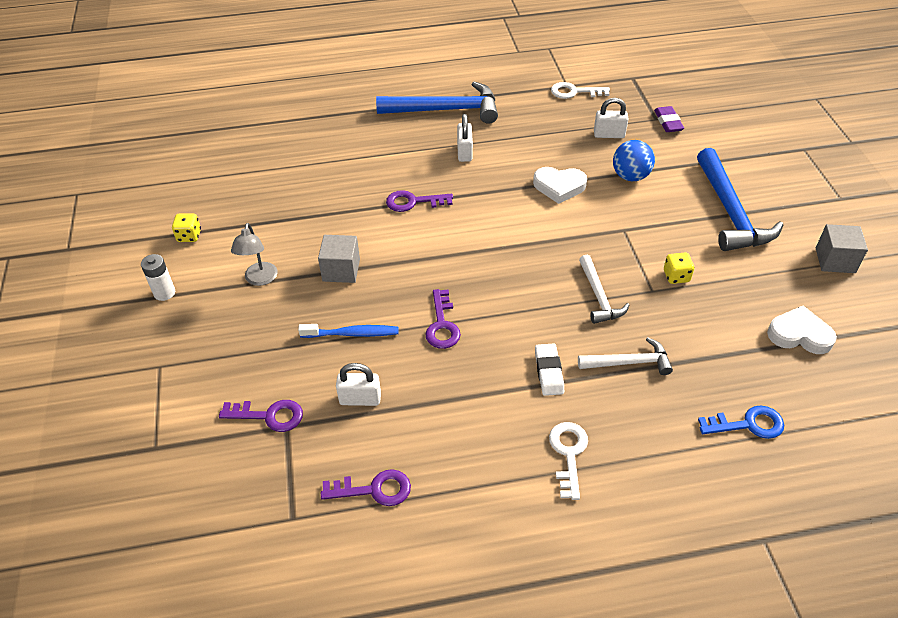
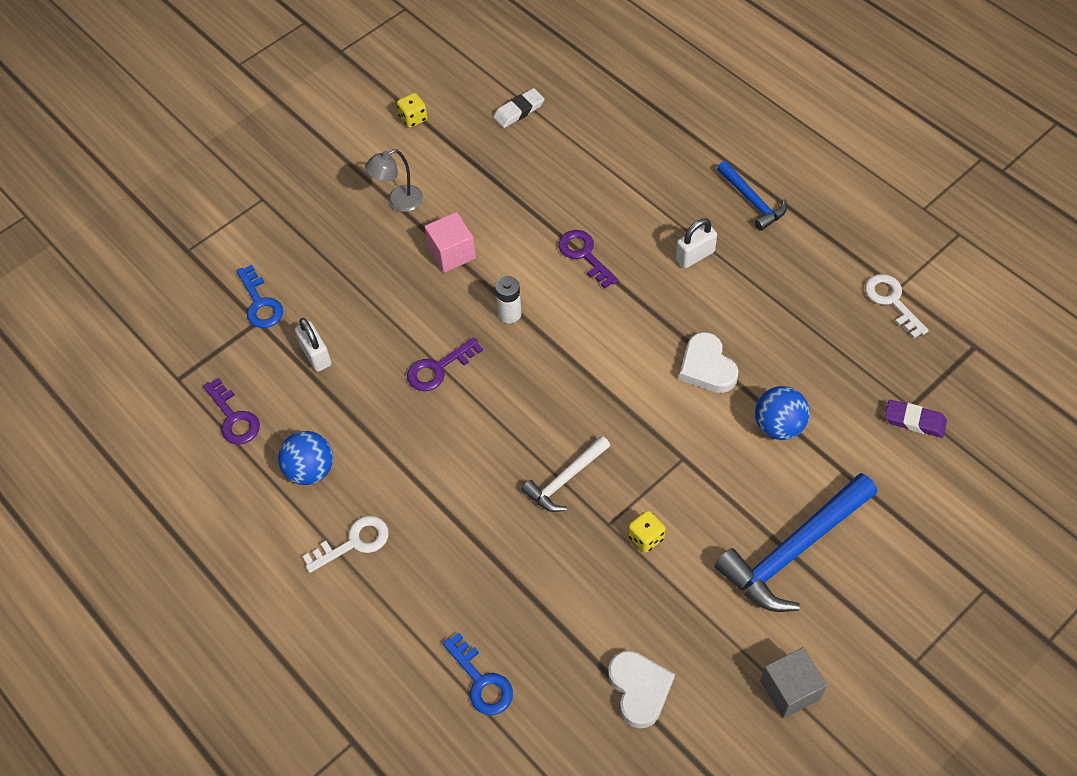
camera: 60 degrees right, 10 degrees up
(164, 293) = (338, 148): white battery -> white battery (509, 314)
(269, 416) = (260, 303): purple key -> blue key
(341, 270) = (451, 253): grey cube -> pink cube
(352, 334) = (382, 307): blue toothbrush -> none
(446, 110) = (752, 201): blue hammer -> blue hammer, size x0.57
(474, 454) = (310, 470): none -> blue ball
(548, 372) = (438, 482): white eraser -> white eraser (519, 111)
(609, 134) = (838, 372): white padlock -> none
(629, 362) = (494, 545): white hammer -> none
(668, 122) = (914, 421): purple eraser -> purple eraser turned 60 degrees clockwise

